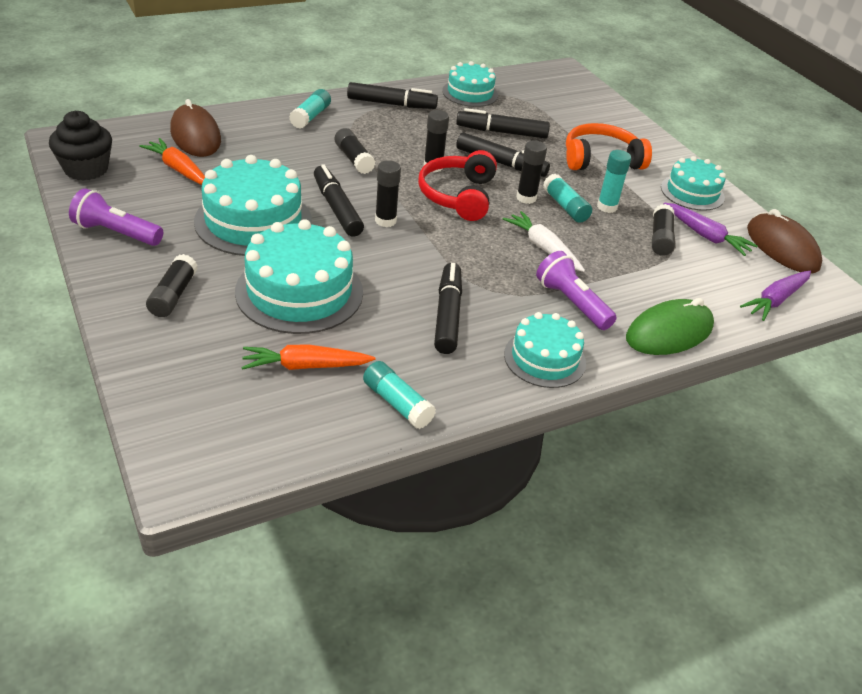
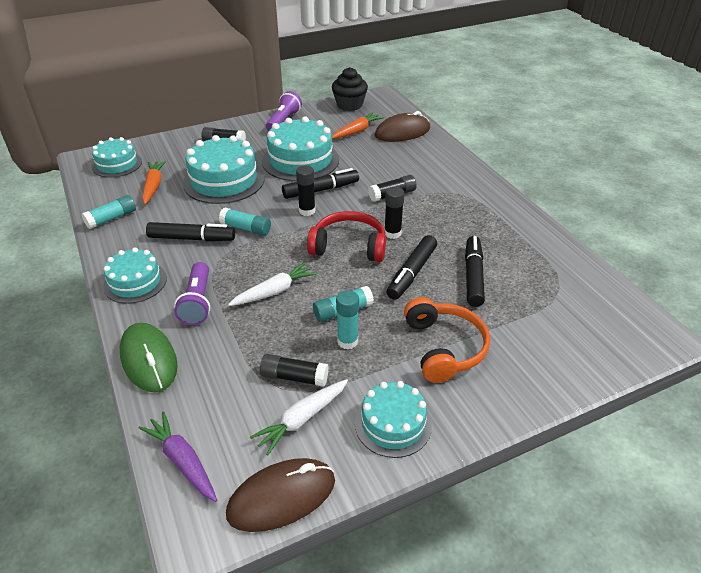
camera: 95 degrees right, 0 degrees up
(310, 117) = (451, 173): turquoise glue stick -> turquoise glue stick (246, 228)
(391, 104) = (495, 211): black marker -> none
(470, 93) = (547, 258): turquoise cake -> turquoise cake (117, 164)
(526, 198) = (353, 286): black glue stick -> none
(572, 303) = (197, 302): purple flashlight -> purple flashlight turned 120 degrees clockwise
(705, 236) = (302, 419): purple carrot -> white carrot

